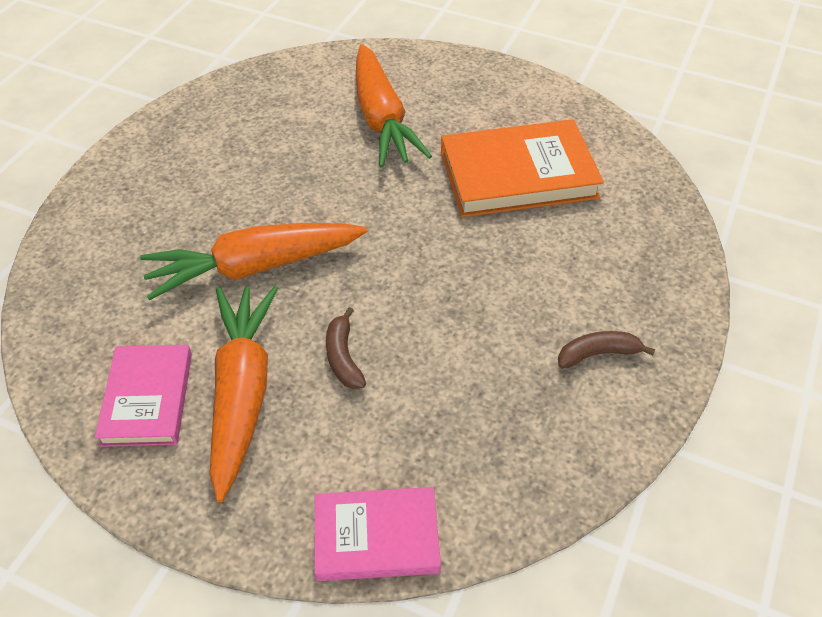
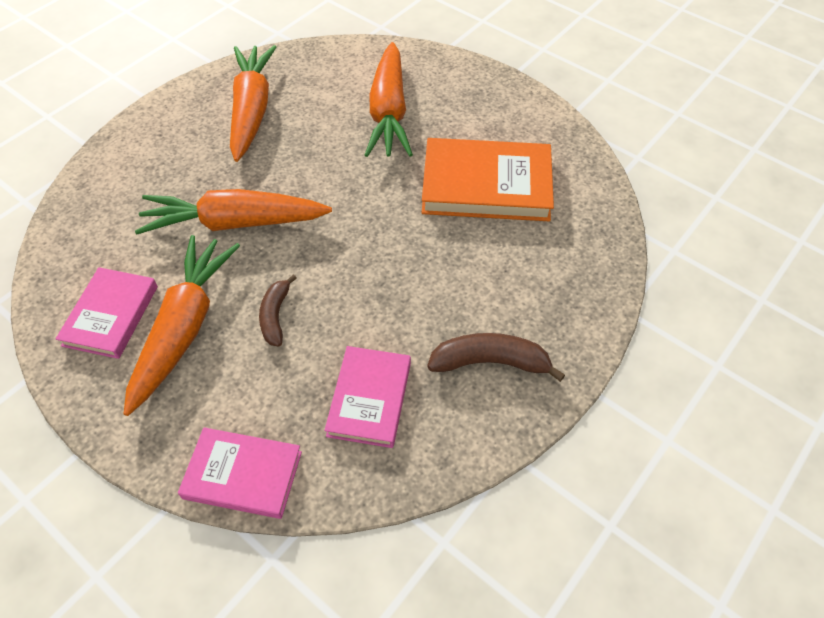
camera: 15 degrees right, 5 degrees up
(225, 142) = (252, 109): none -> orange carrot
(485, 421) = (369, 399): none -> pink book
(598, 354) = (490, 362): brown banana -> brown banana, size x1.51

